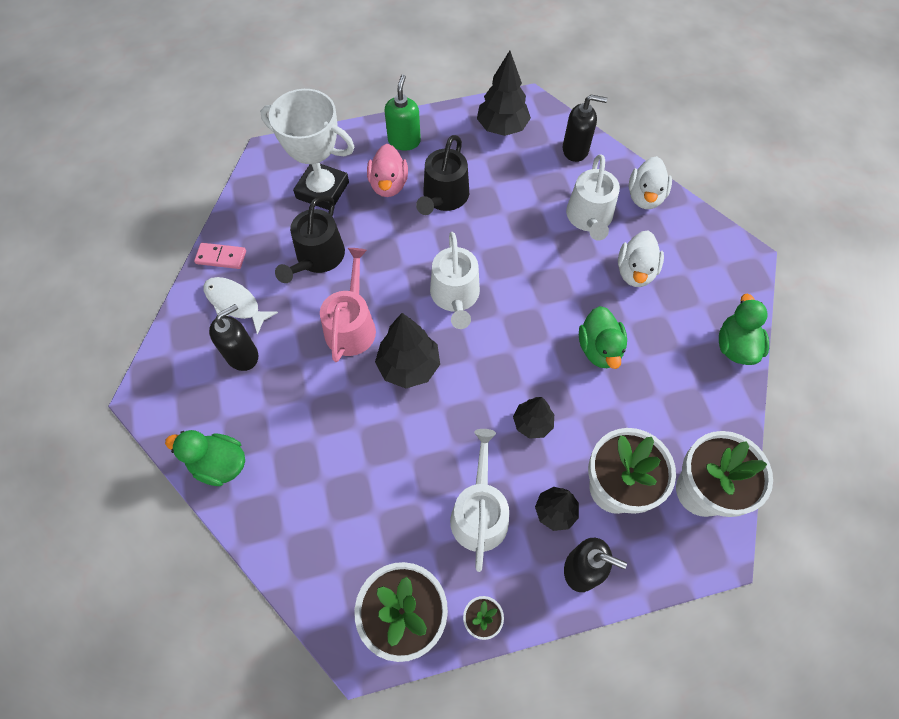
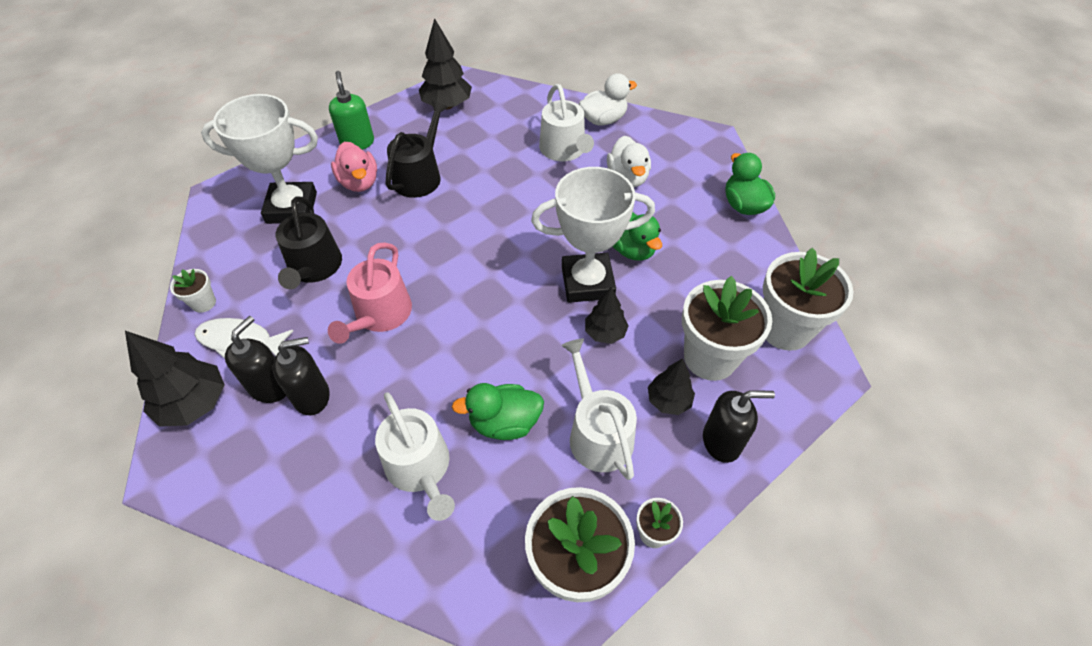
camera: 25 degrees left, 10 degrees down
(219, 464) = (291, 506): green duck -> green duck (504, 423)
(221, 257) = (204, 303): pink domino -> white flower pot
(351, 325) = (380, 315): pink watering can -> pink watering can turned 150 degrees counterclockwise
(409, 366) = (458, 329): black tree -> black tree (194, 403)
(444, 197) = (420, 176): black watering can -> black watering can turned 150 degrees counterclockwise
(455, 296) = (473, 253): white watering can -> white watering can (420, 468)
(542, 367) = (587, 282): none -> white trophy
(575, 150) = (523, 103): black soap dispenser -> black soap dispenser (312, 396)
(645, 197) = (603, 120): white duck -> white duck turned 105 degrees counterclockwise

